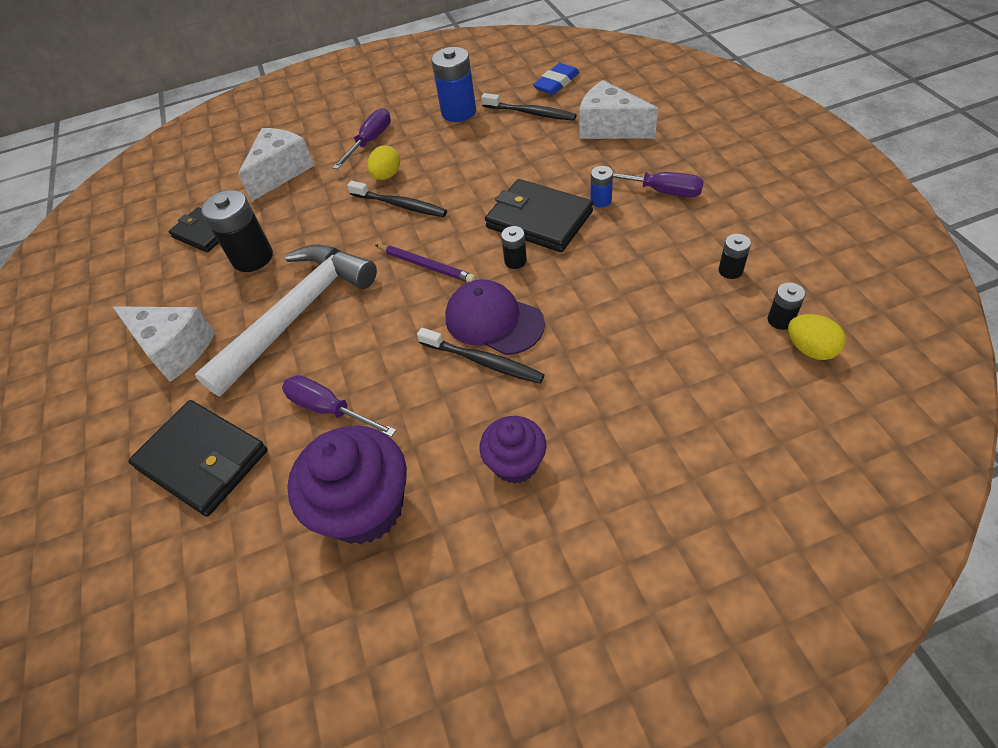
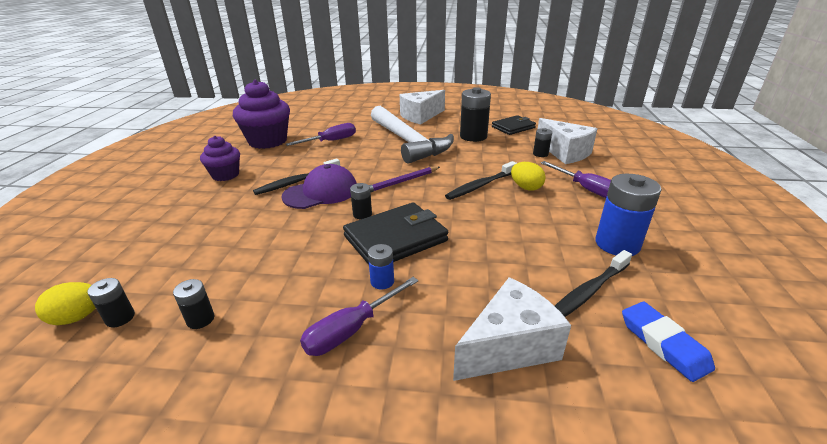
camera: 110 degrees right, 20 degrees down
(203, 460) = (345, 117): black wallet -> none
(292, 188) = (540, 154): none -> black battery

